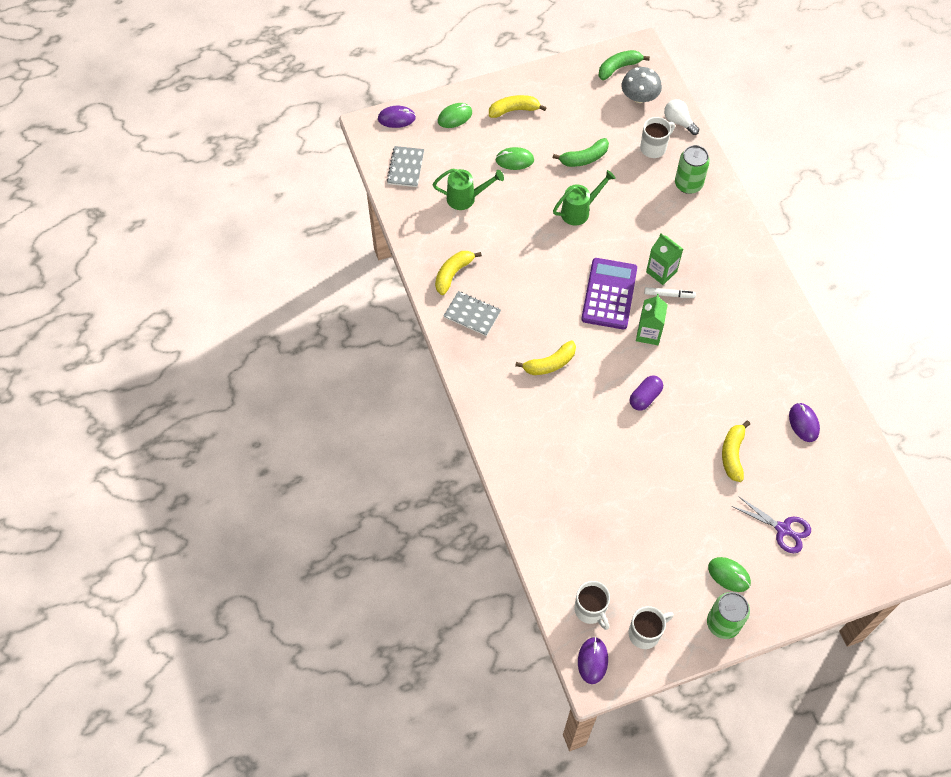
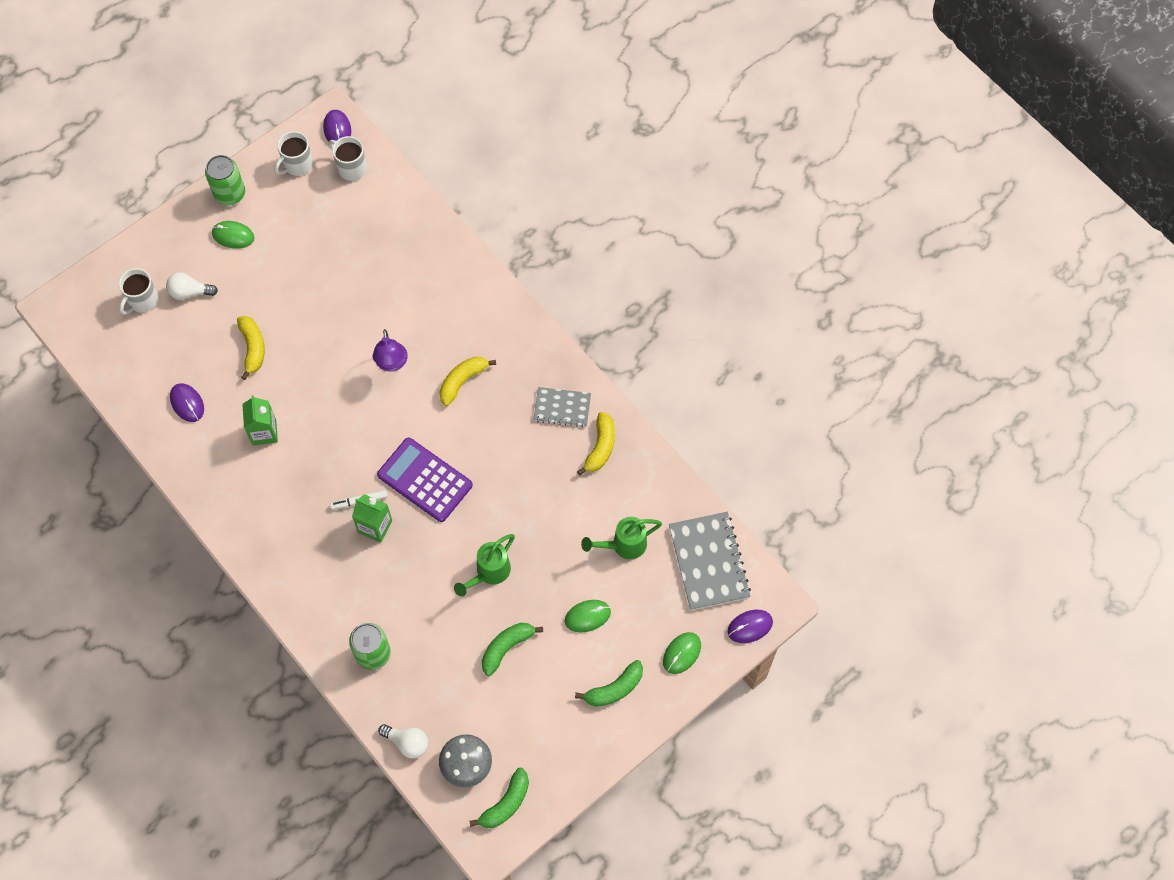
camera: 160 degrees right, 5 degrees up
(405, 167) = (709, 562): grey notebook -> grey notebook, size x1.65
(514, 110) = (614, 689): yellow banana -> green banana
(608, 399) = (391, 363): none -> purple lamp
(609, 294) = (425, 480): purple calculator -> purple calculator turned 135 degrees clockwise
(645, 397) = (355, 377): purple capsule -> none
(648, 333) = (369, 448): green carton -> green carton (264, 432)
(654, 148) = (427, 692): white mug -> white mug (142, 301)
(783, 529) = (190, 292): purple scissors -> white light bulb

